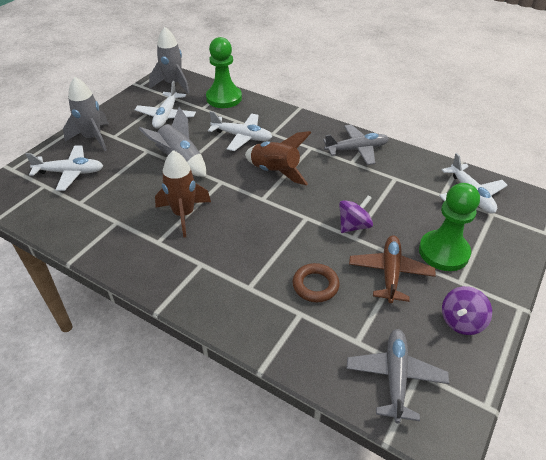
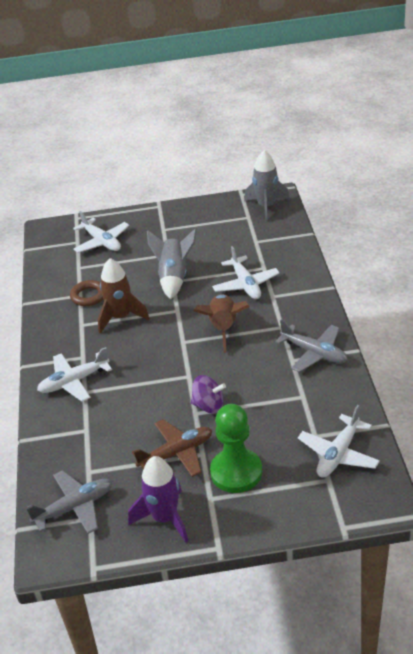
camera: 55 degrees right, 5 degrees down
(93, 138) = (149, 223): grey rocket -> none
(166, 116) = (220, 233): white plane -> white plane (74, 381)
(224, 98) = (285, 242): green pawn -> none
(315, 285) = (120, 422): brown ring -> brown ring (89, 296)
(461, 321) = (165, 518): purple spinning top -> purple rocket

